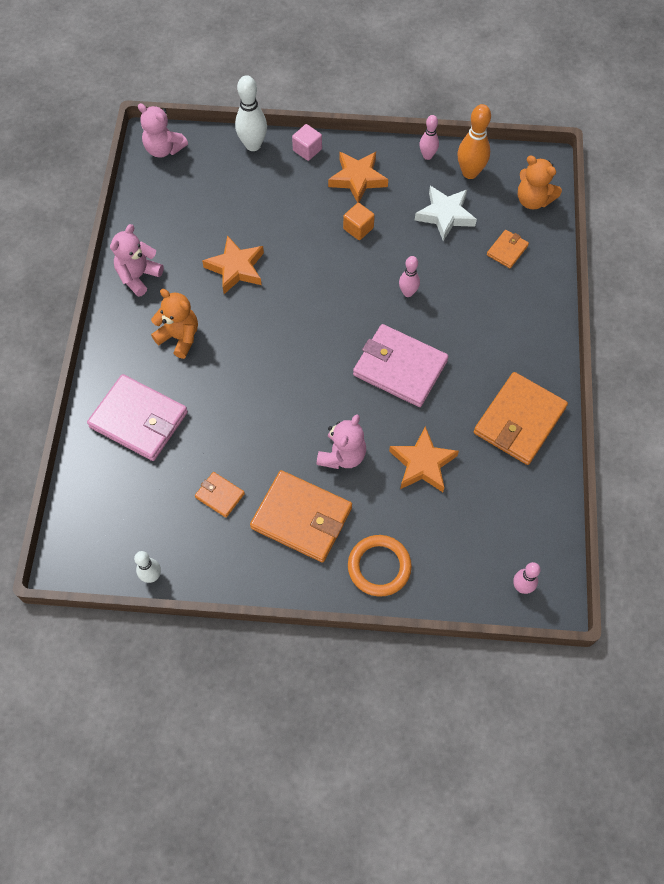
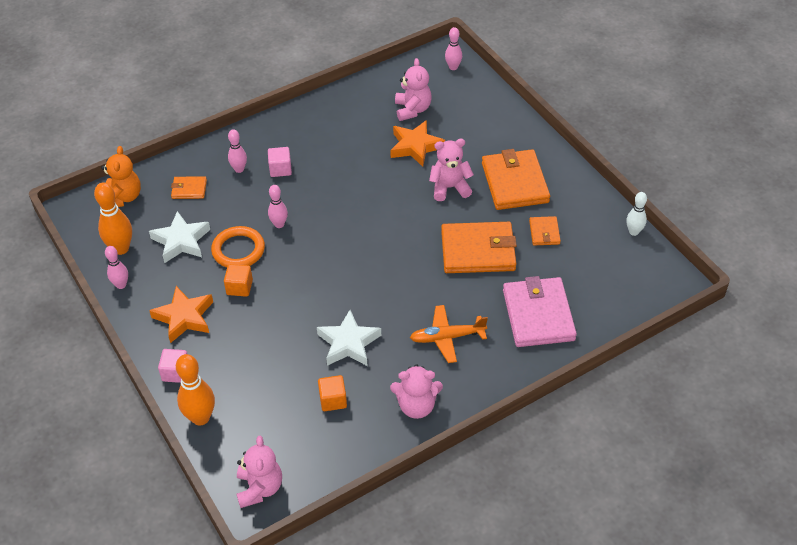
camera: 125 degrees left, 15 degrees down
(179, 337) = (447, 337): orange teddy bear -> orange plane
(194, 228) = (333, 400): none -> orange cube
(236, 268) = (348, 343): orange star -> white star
(253, 145) = (200, 418): white bowling pin -> orange bowling pin
(379, 567) = (507, 131): orange ring -> orange ring (238, 250)
(400, 368) = (351, 195): pink wallet -> none
(479, 331) = (280, 169): none -> pink cube
(480, 498) = (412, 110): none -> pink teddy bear
(505, 300) = (239, 169): none -> pink bowling pin
(519, 420) = (337, 118): orange wallet -> orange wallet (478, 251)

